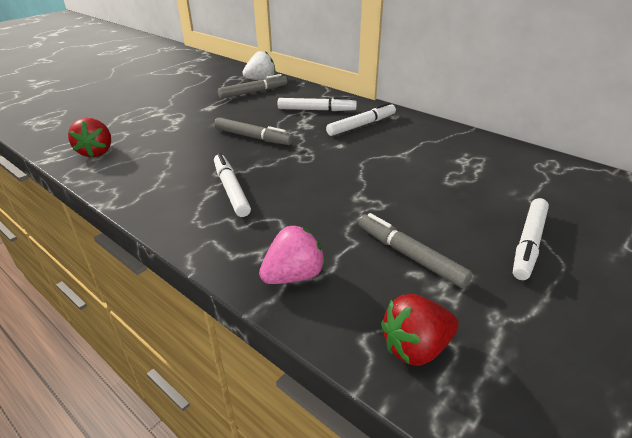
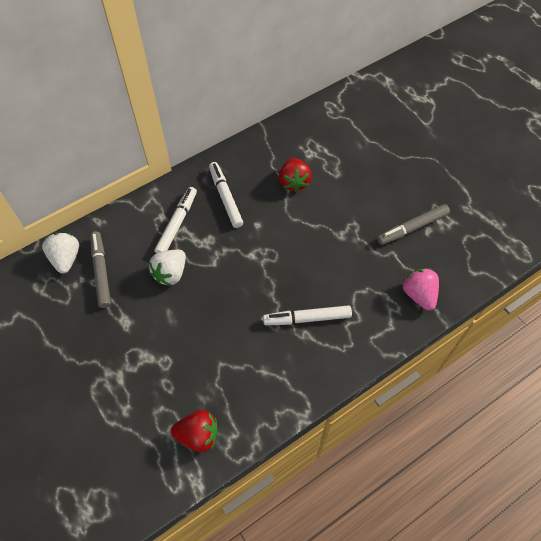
camera: 75 degrees left, 25 degrees up
(253, 137) = (217, 289): grey marker -> none
(262, 116) = (170, 273): none -> white strawberry
(416, 348) = (482, 251): red strawberry -> red strawberry (294, 182)
(528, 243) = (414, 165): white marker -> none

